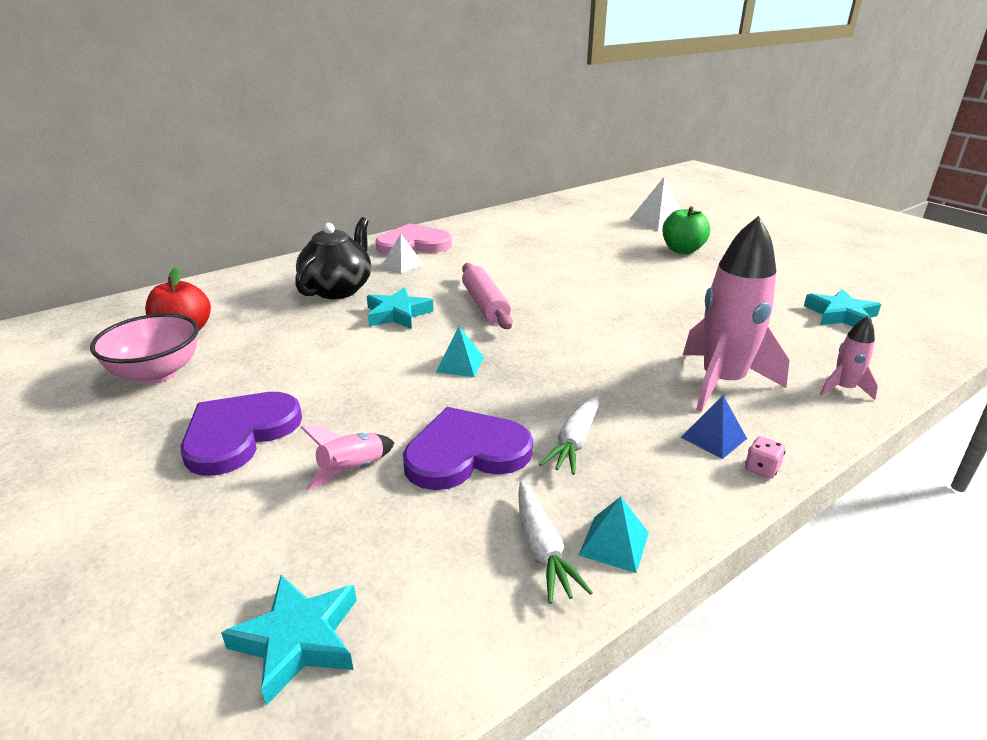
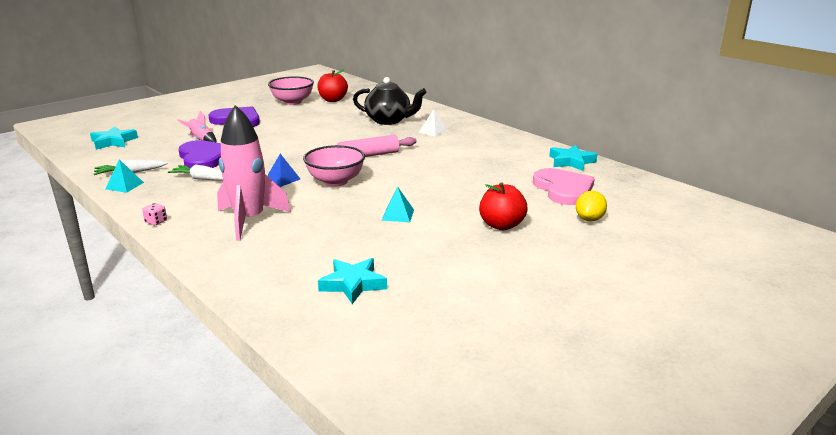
camera: 85 degrees right, 5 degrees down
(397, 314) = (354, 136): turquoise star -> turquoise star (571, 162)
(413, 244) = (473, 131): pink heart -> pink heart (563, 189)
(460, 364) = (289, 153): turquoise pyramid -> turquoise pyramid (398, 215)
(580, 326) = (335, 181): none -> pink bowl
(658, 221) = (589, 219): white pyramid -> yellow lemon
(682, 250) = (501, 225): green apple -> red apple
(713, 438) = (190, 212): blue pyramid -> blue pyramid (282, 179)
(843, 389) = (228, 261): pink rocket -> none

